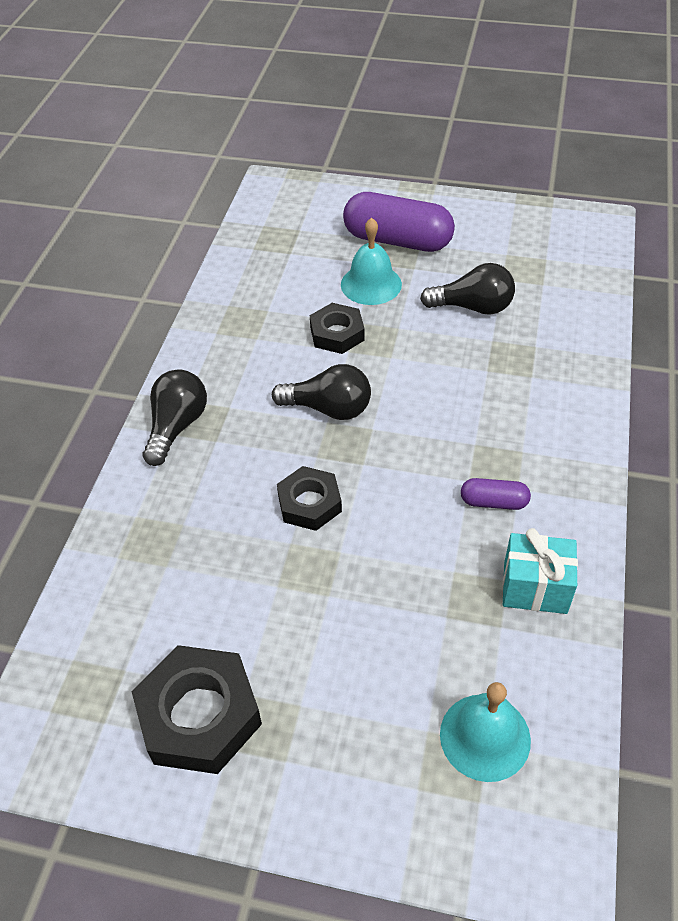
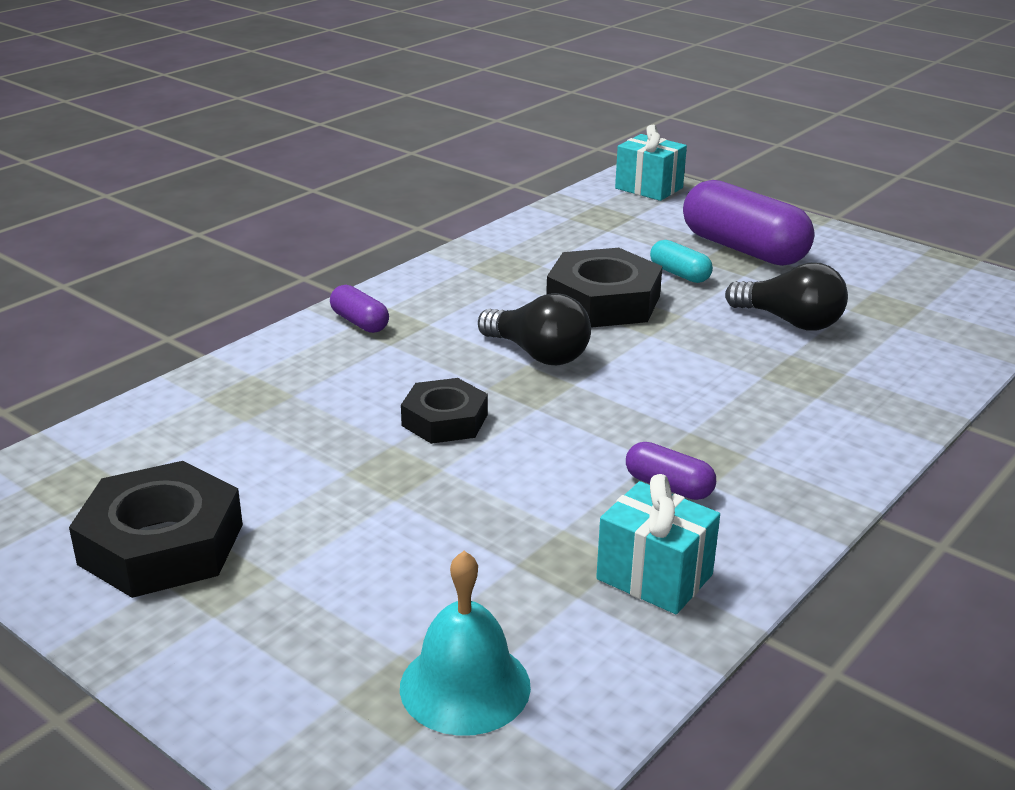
camera: 25 degrees right, 20 degrees down
(177, 426) = (359, 322): black light bulb -> purple capsule
(289, 193) = (649, 188): none -> turquoise gift
(337, 333) = (603, 301): black nut -> black nut, size x1.60
(371, 284) = (679, 274): turquoise bell -> turquoise capsule

